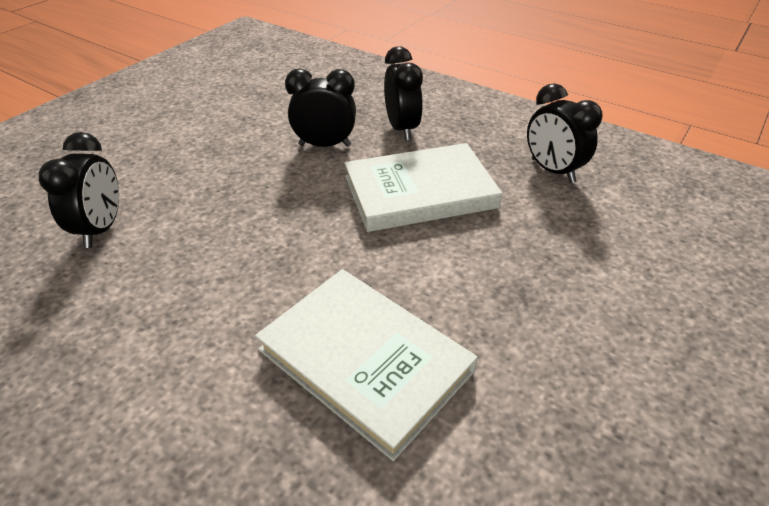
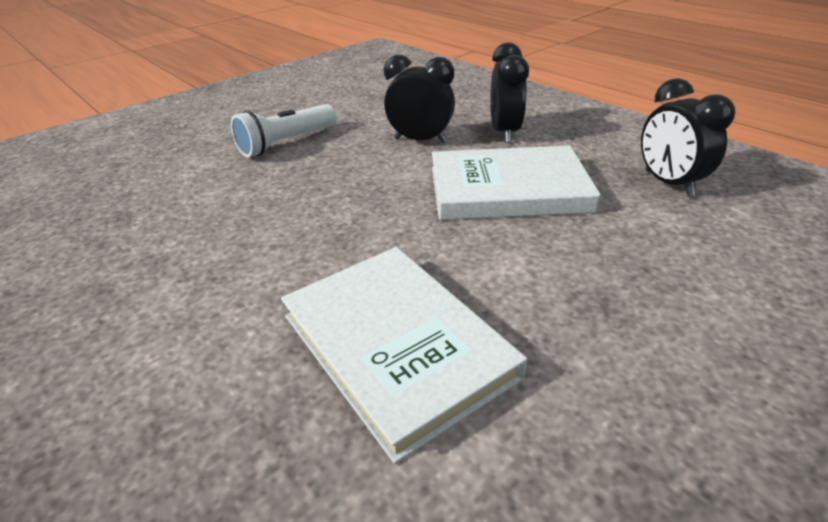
camera: 15 degrees right, 5 degrees down
(101, 229) = (183, 190): black clock -> none
(190, 161) = (286, 143): none -> white flashlight

